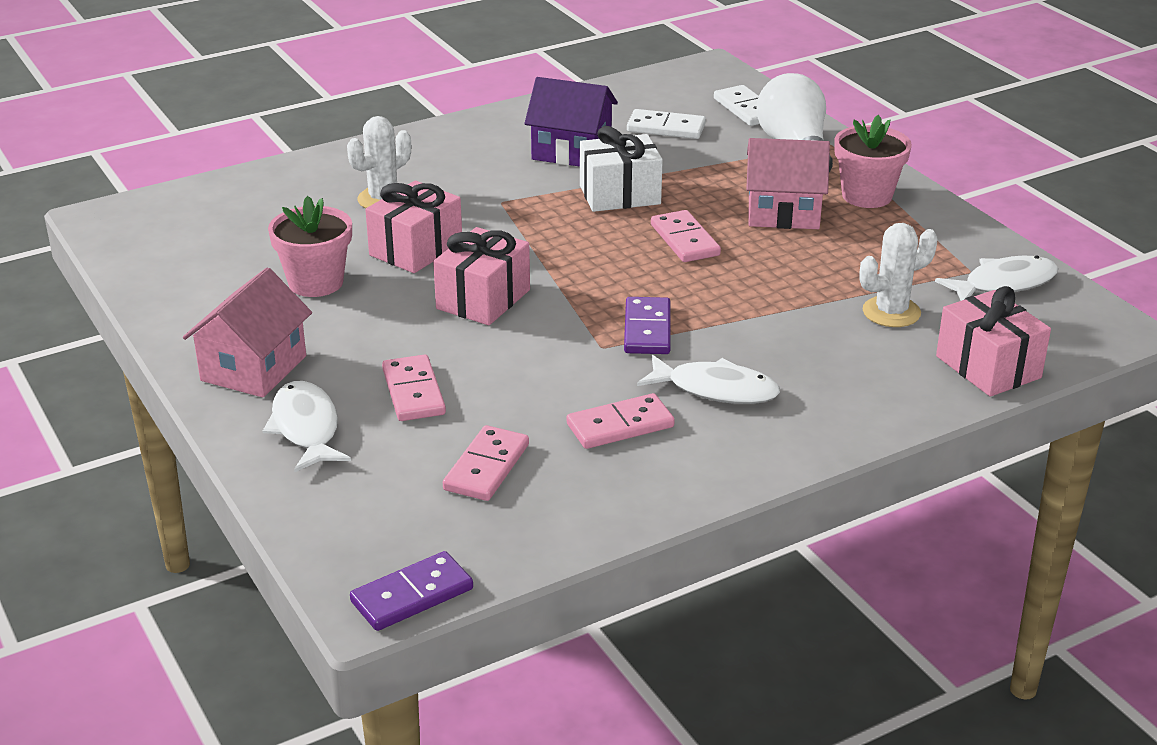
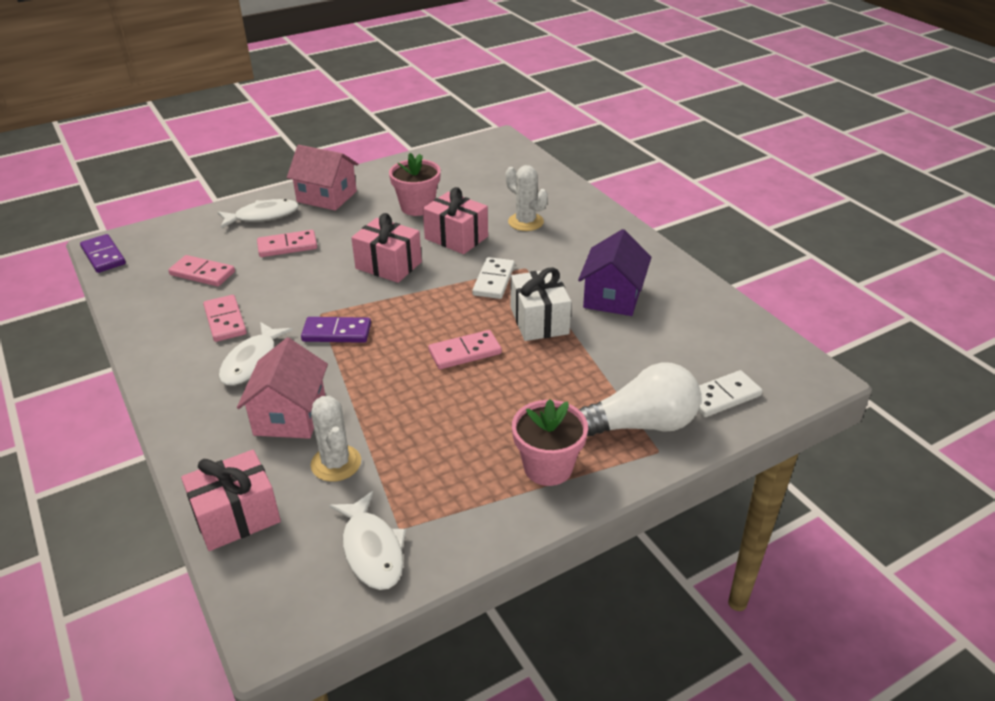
camera: 90 degrees right, 5 degrees up
(666, 128) = (667, 346): white domino -> white domino (493, 280)
(783, 212) = (512, 409): pink house -> pink house (290, 415)

